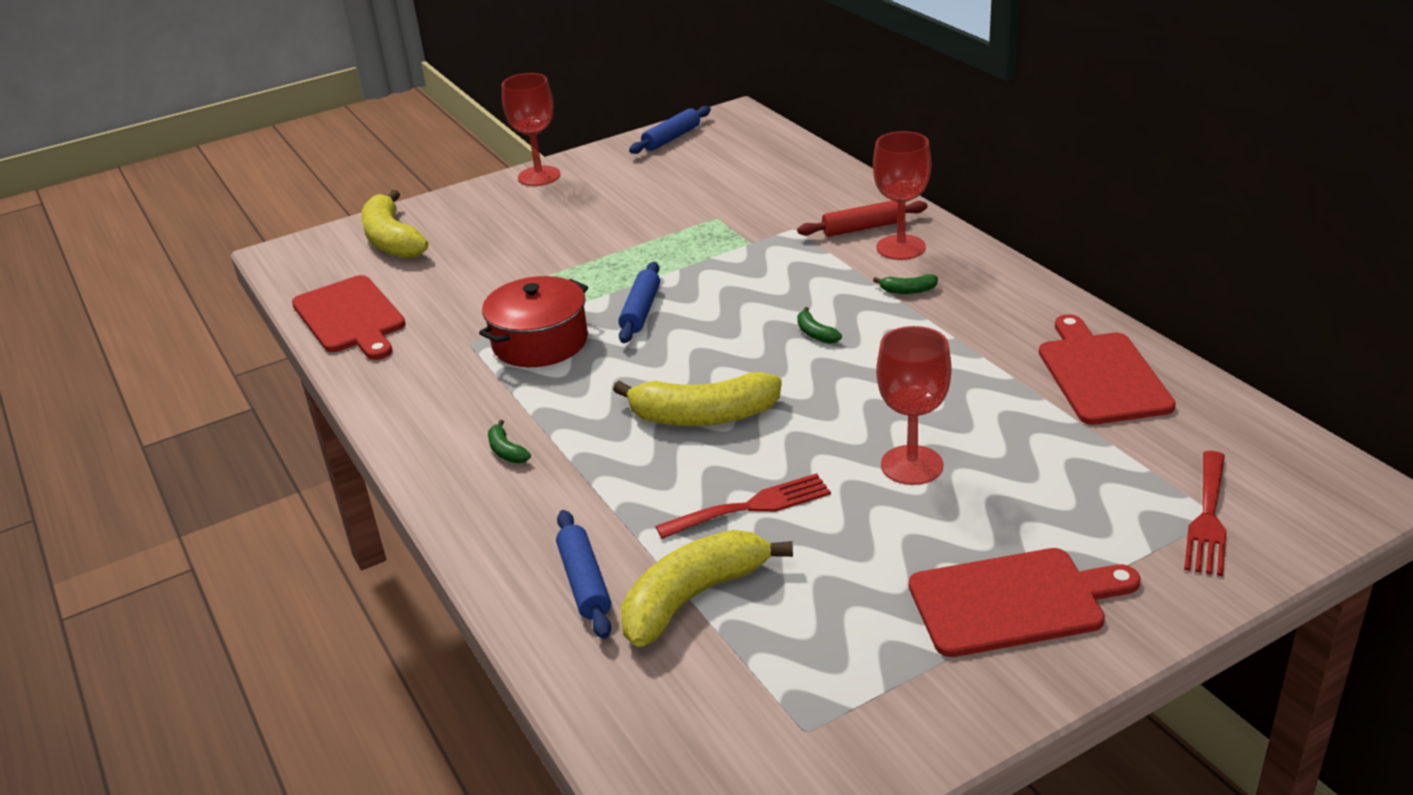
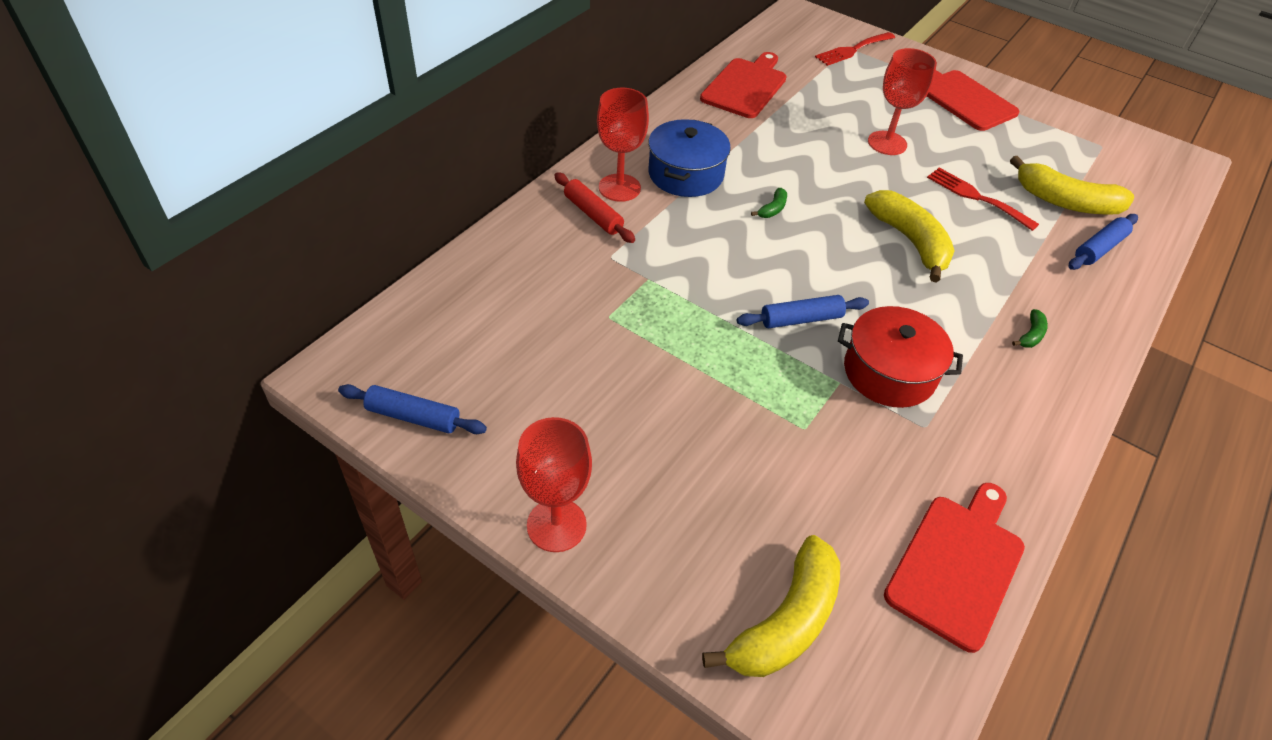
camera: 120 degrees left, 15 degrees up
(908, 290) = (686, 174): green banana -> blue pot
(1100, 375) = (745, 86): red cutting board -> red cutting board turned 150 degrees clockwise
(1208, 518) = (852, 50): red fork -> red fork turned 150 degrees clockwise

